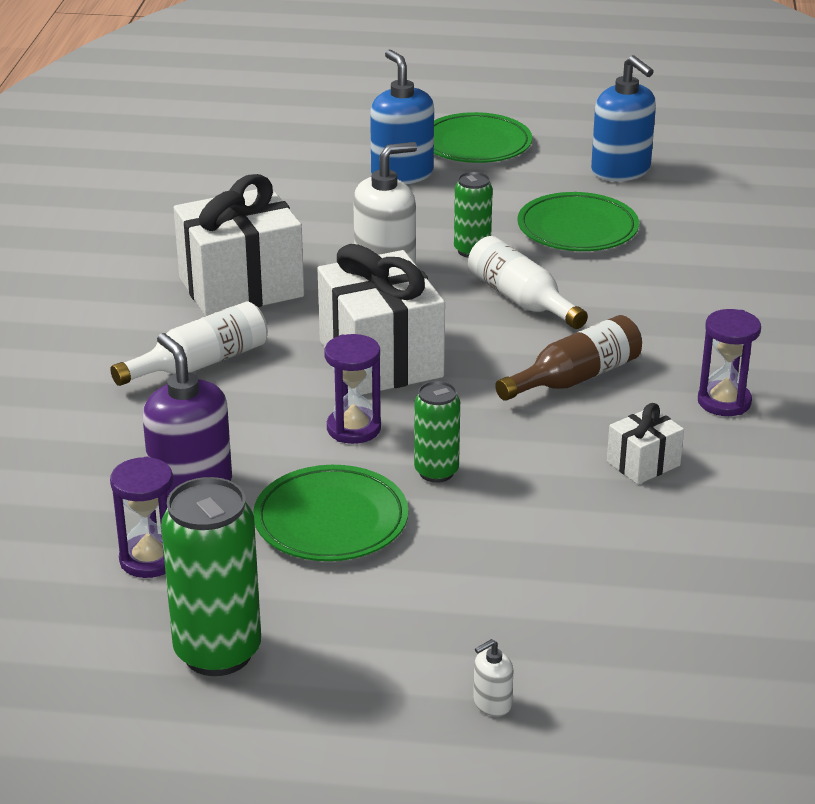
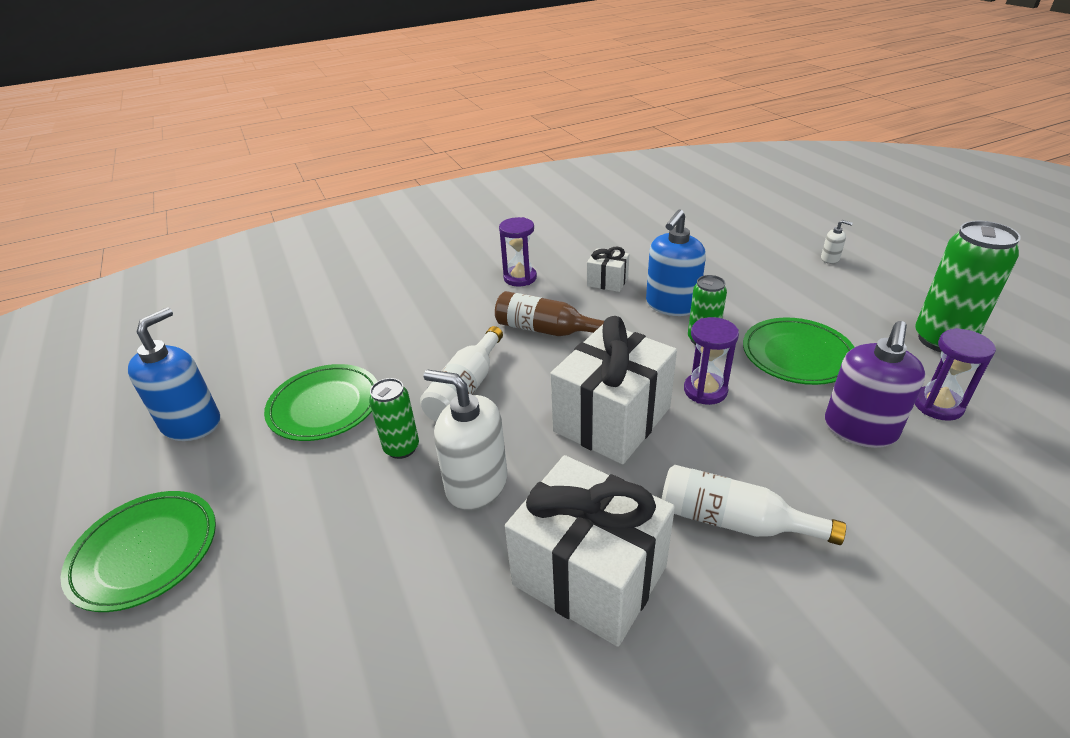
camera: 120 degrees left, 5 degrees up
(402, 174) = (250, 580): blue soap dispenser -> blue soap dispenser (671, 305)

